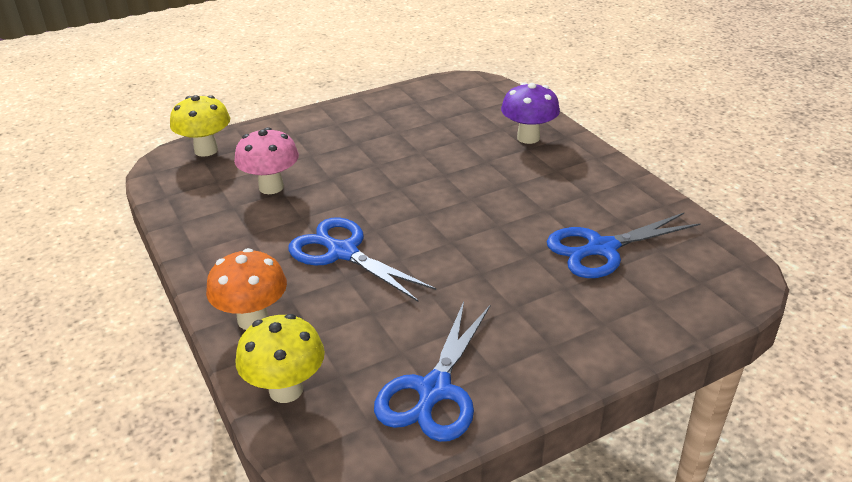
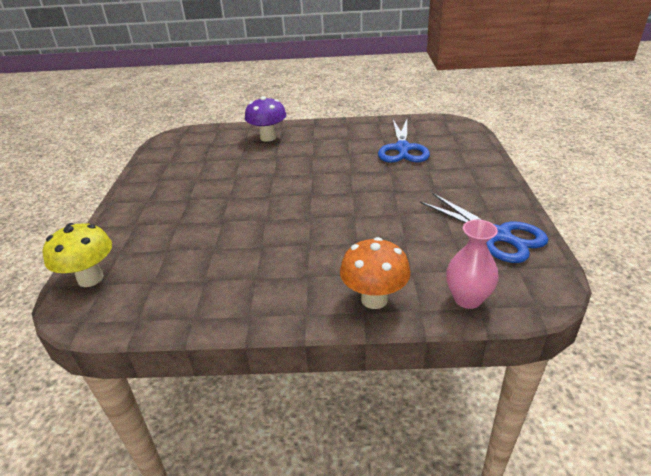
camera: 60 degrees left, 0 degrees up
(271, 187) = (200, 252): pink mushroom -> none
(286, 390) = (467, 299): yellow mushroom -> pink vase
(343, 252) = (325, 237): blue scissors -> none

